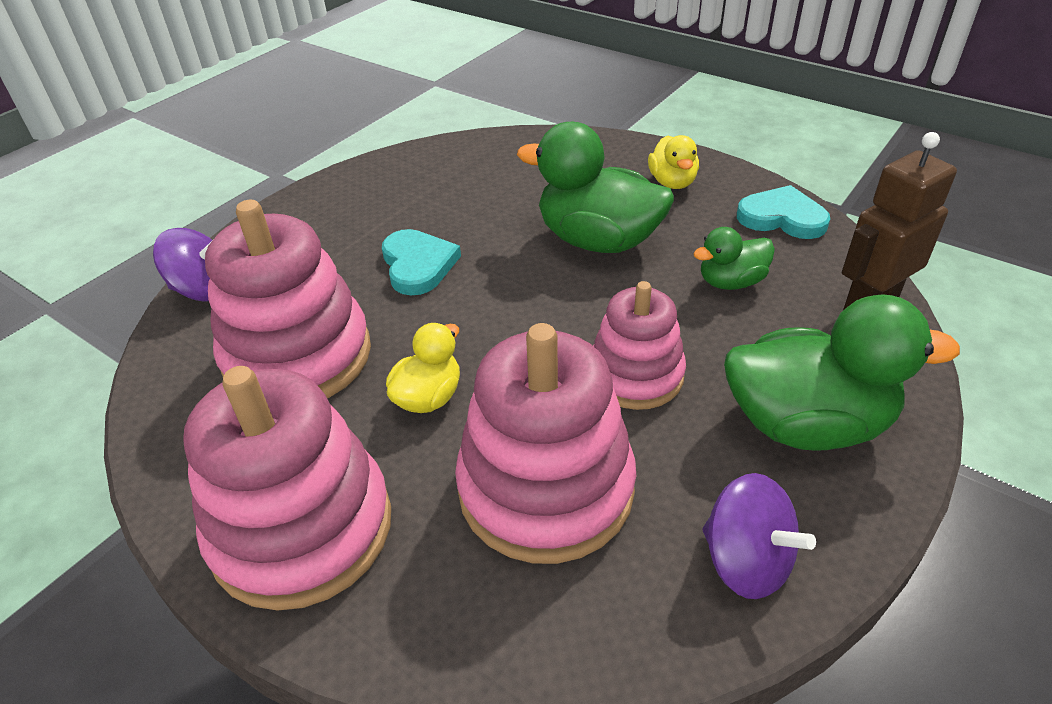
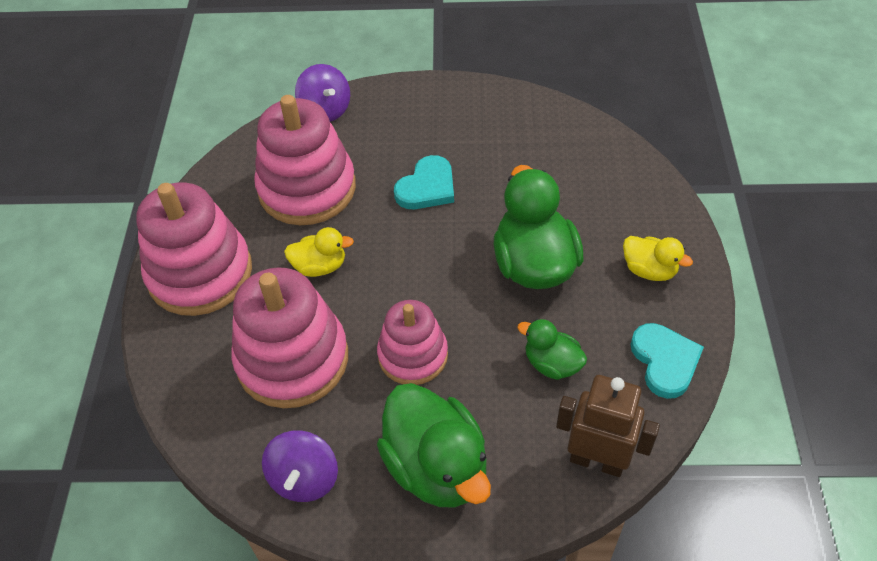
camera: 55 degrees right, 10 degrees up
(672, 182) = (649, 270): yellow duck -> yellow duck turned 105 degrees counterclockwise

